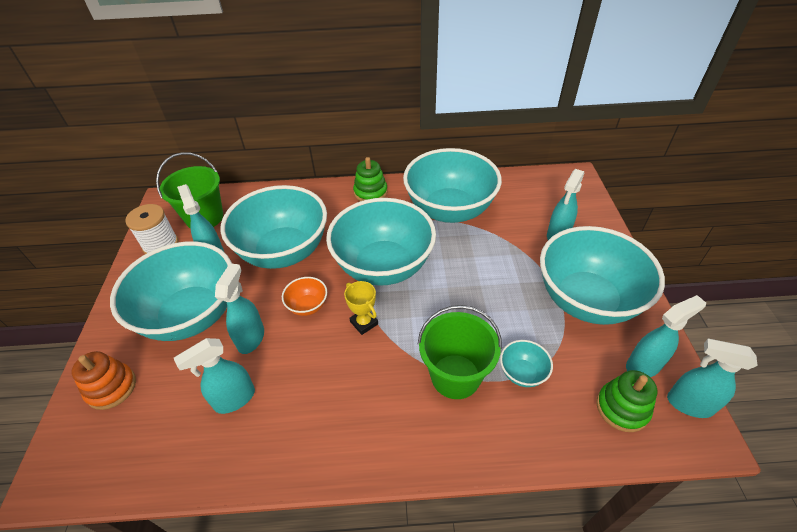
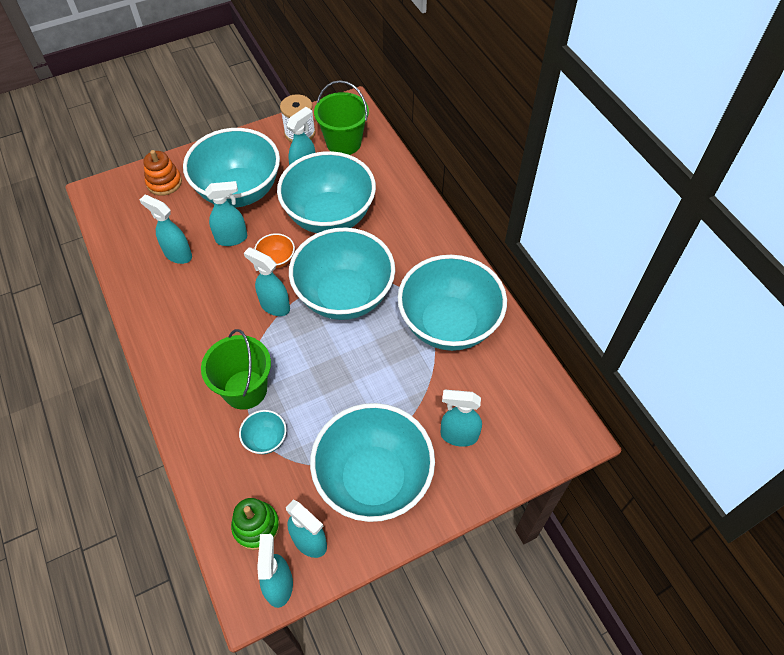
camera: 65 degrees right, 10 degrees up
(364, 323) = (274, 306): yellow trophy -> turquoise spray bottle
(370, 192) = (440, 247): green stacking toy -> none

